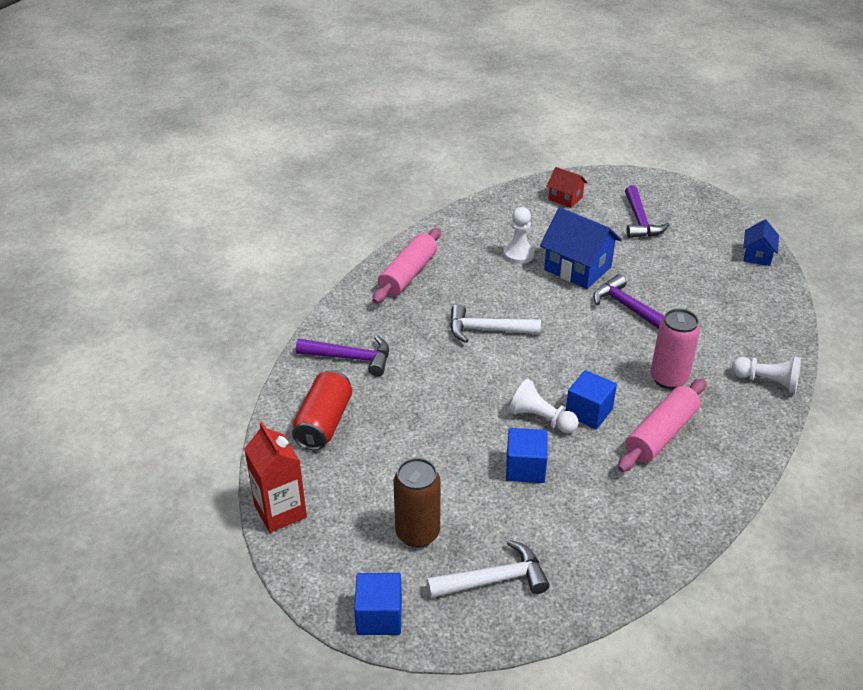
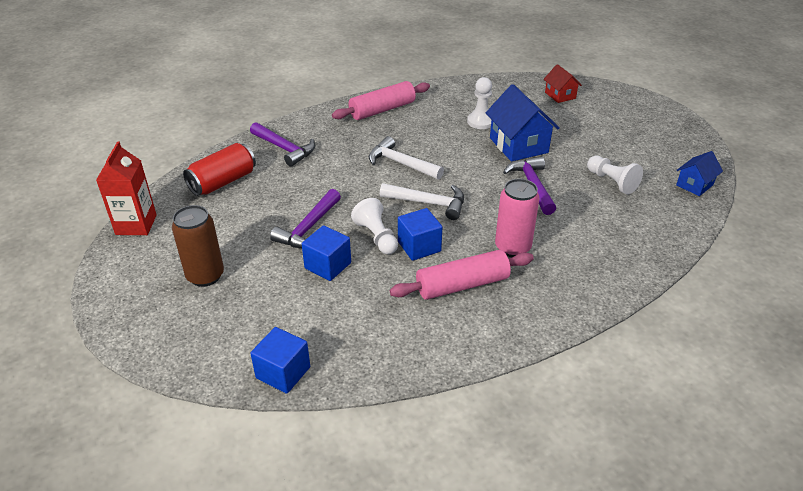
camera: 30 degrees right, 0 degrees up
(379, 616) = (121, 318): blue cube -> blue cube (283, 372)
(494, 579) = (222, 330): white hammer -> white hammer (429, 203)
(640, 221) = (609, 128): purple hammer -> purple hammer (308, 228)
(767, 382) = (602, 283): white pawn -> white pawn (612, 182)

